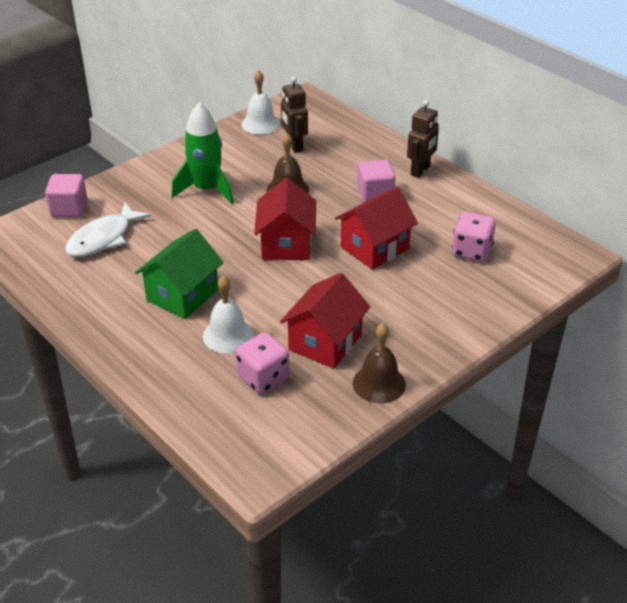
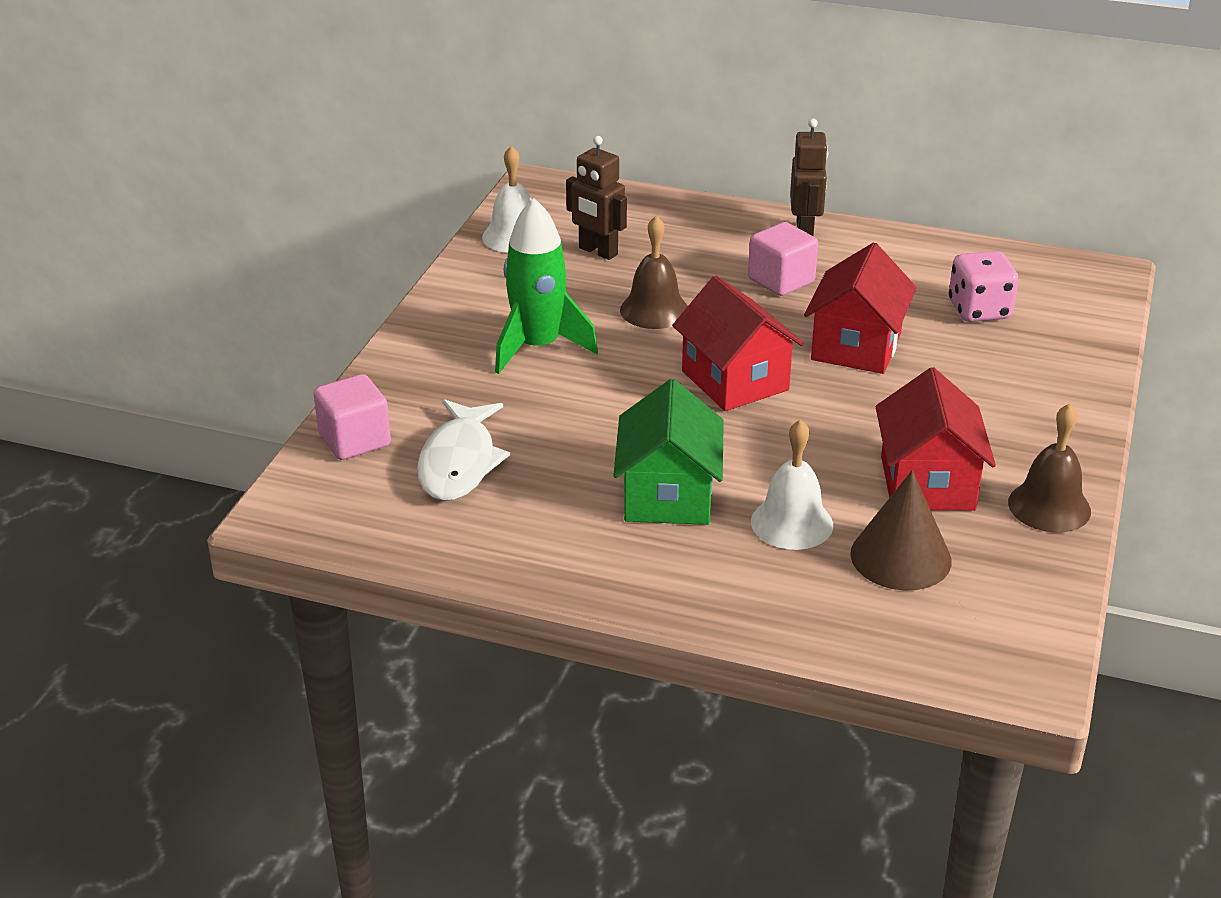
camera: 30 degrees left, 5 degrees down
(263, 378) = (900, 557): pink dice -> brown cone

